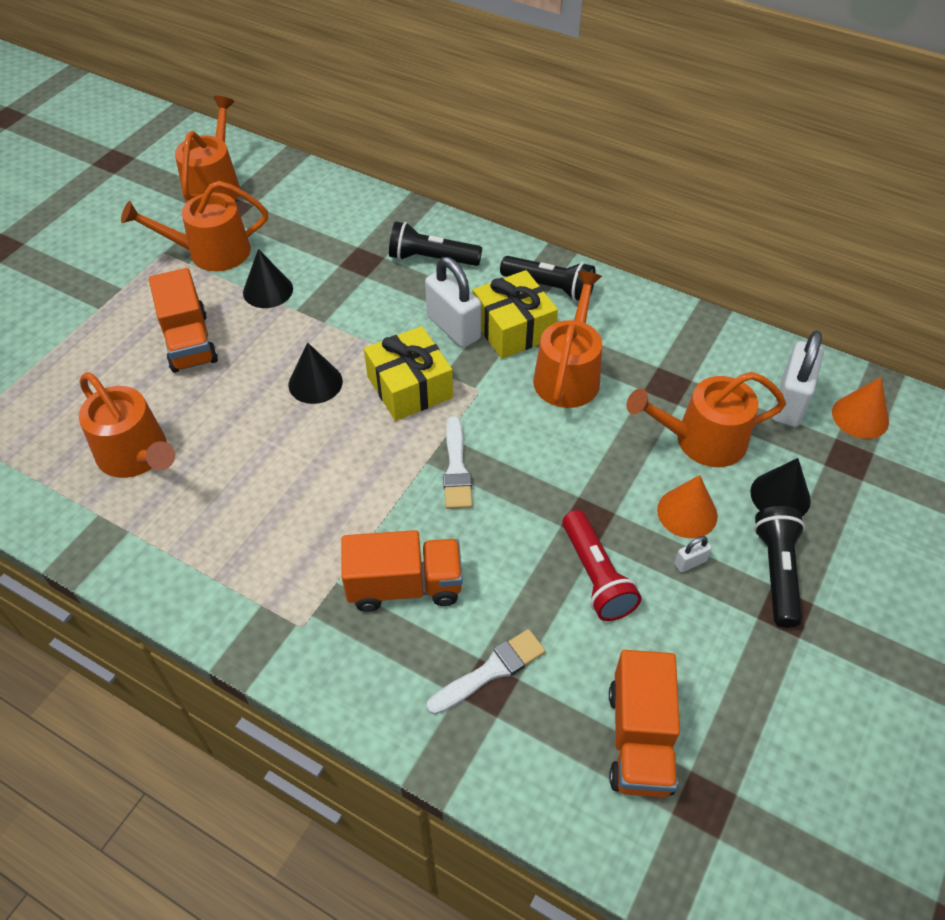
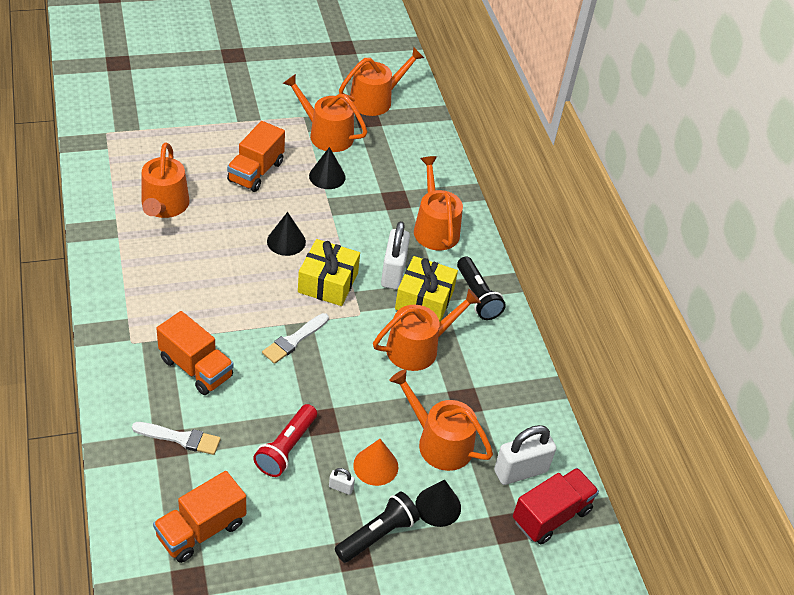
camera: 40 degrees right, 5 degrees down
(431, 259) = (435, 228): black flashlight -> orange watering can
(860, 417) = (551, 515): orange cone -> red truck

